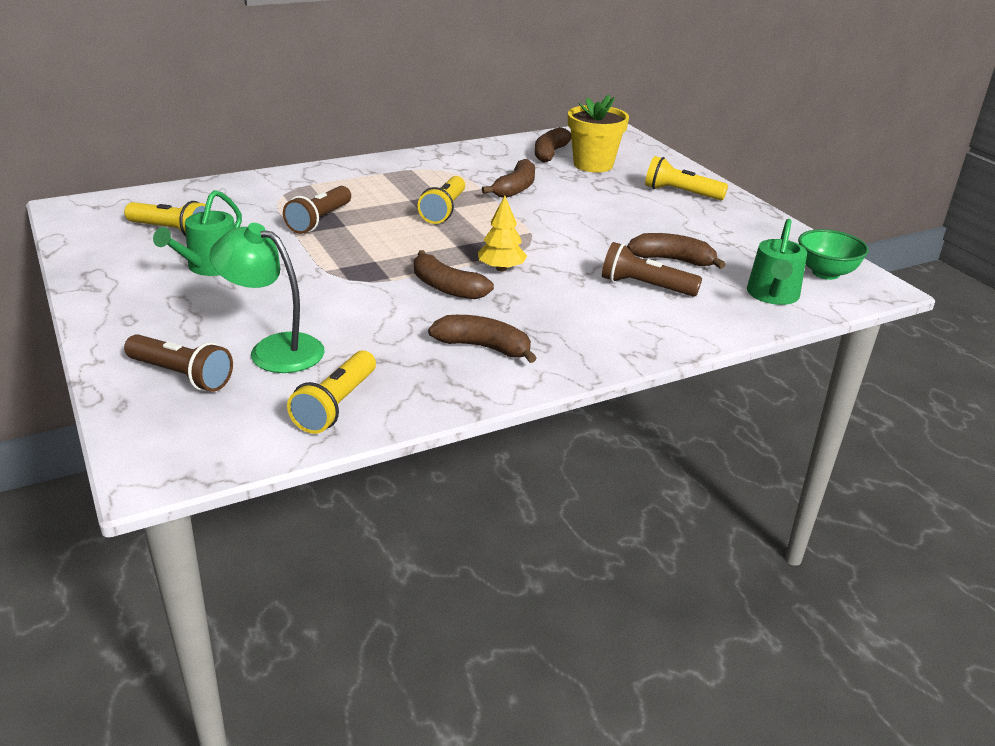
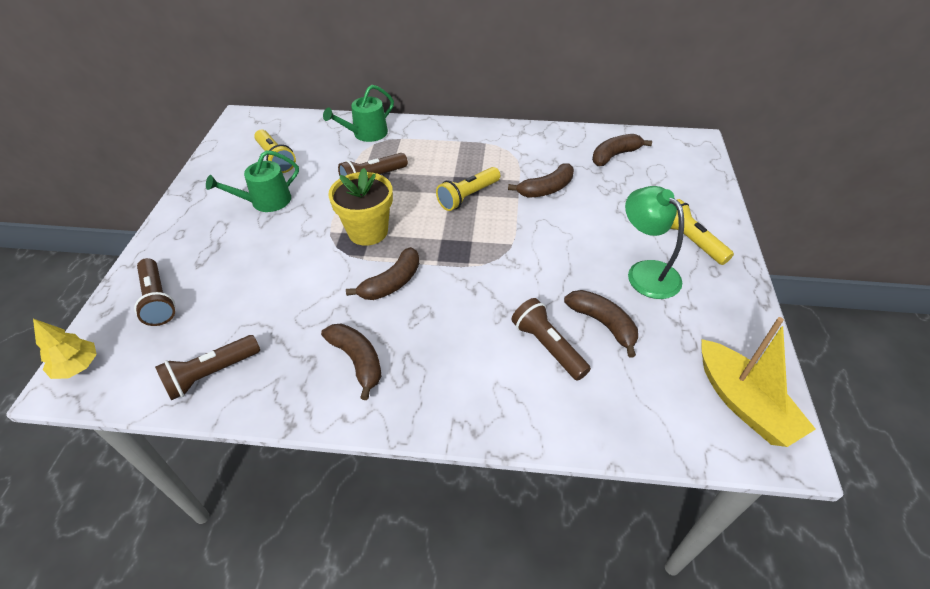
camera: 35 degrees right, 15 degrees up
(274, 349) = (228, 299): green lamp -> green lamp (645, 272)
(336, 405) = (211, 374): yellow flashlight -> brown flashlight
(446, 287) = (392, 283): brown banana -> brown banana turned 120 degrees counterclockwise
(501, 268) = (450, 278): yellow tree -> yellow tree (77, 366)
(593, 165) = (639, 180): yellow flower pot -> yellow flower pot (368, 232)
(772, 295) = (658, 409): green watering can -> green watering can (366, 134)
(825, 273) = (743, 403): green bowl -> yellow boat

